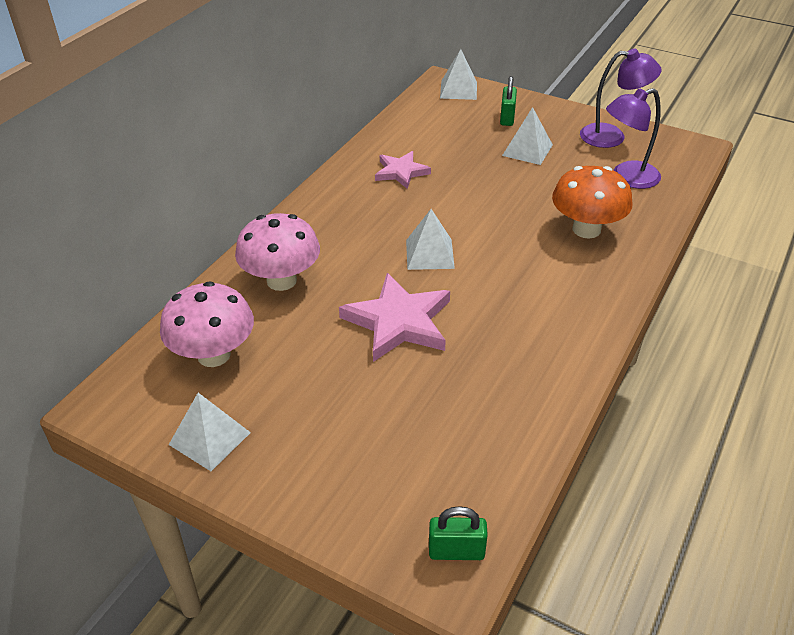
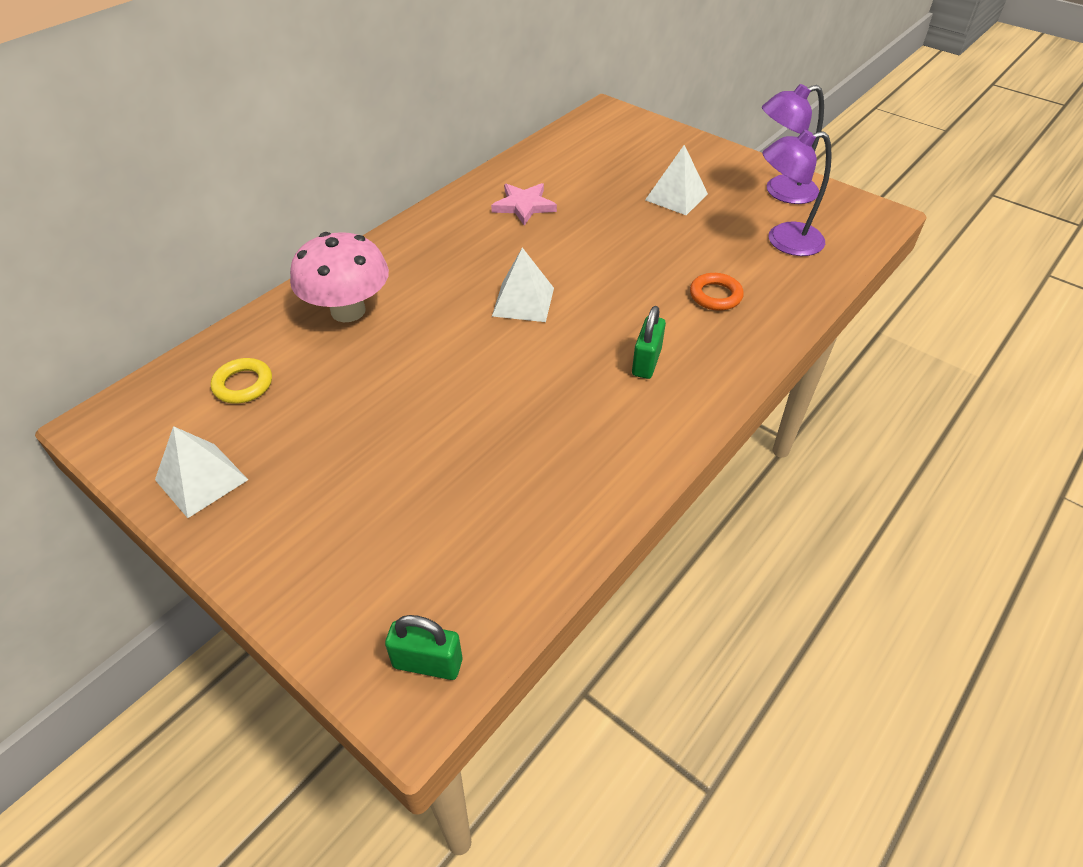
camera: 10 degrees right, 5 degrees up
(214, 355) = (243, 385): pink mushroom -> yellow ring
(398, 322) = (460, 375): pink star -> none
(458, 90) = (621, 122): white pyramid -> none
(507, 118) = (665, 159): green padlock -> green padlock (646, 362)
(586, 229) = (715, 295): orange mushroom -> orange ring
(612, 136) = (781, 192): purple lamp -> purple lamp turned 150 degrees clockwise

